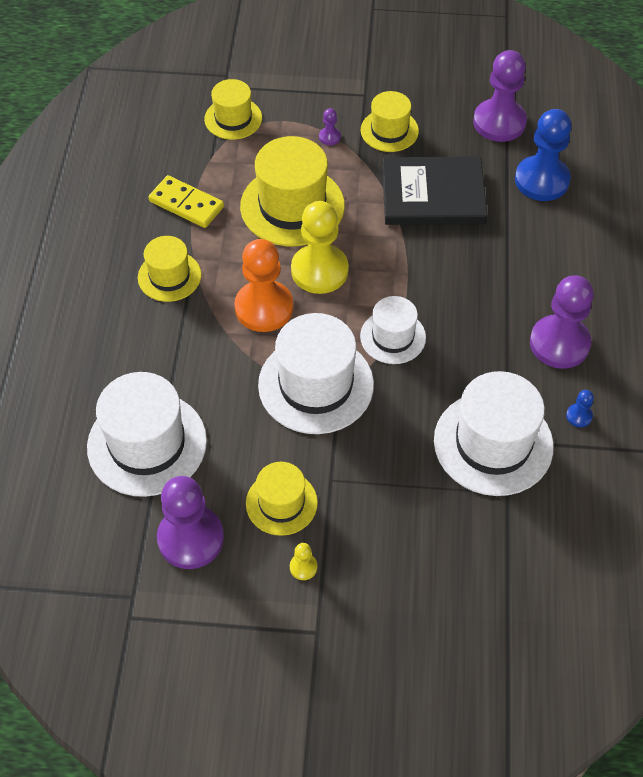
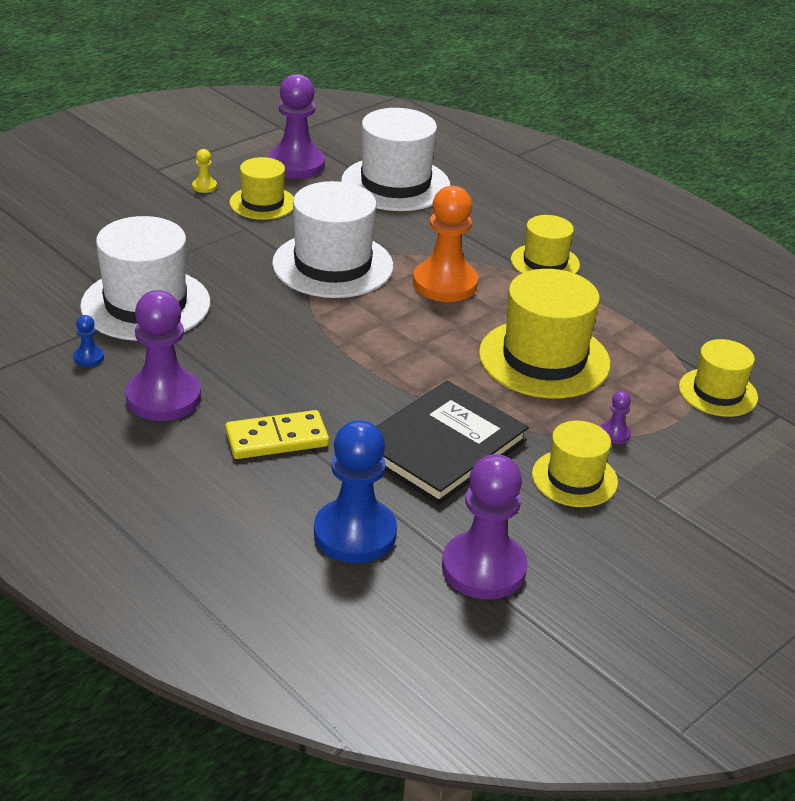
camera: 130 degrees right, 20 degrees down
(186, 204) = (623, 309): yellow domino -> yellow domino (277, 439)
(319, 270) = (444, 329): yellow pawn -> none
(393, 337) = (317, 322): white hat -> none

